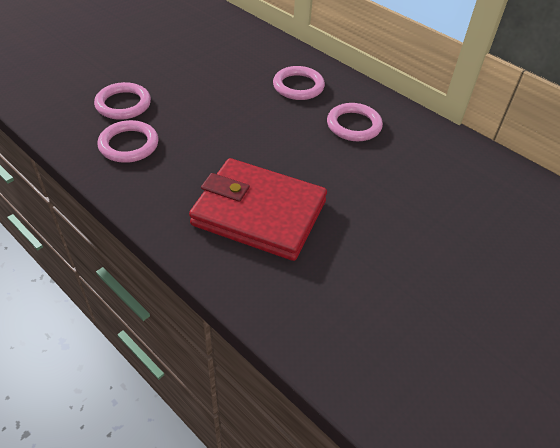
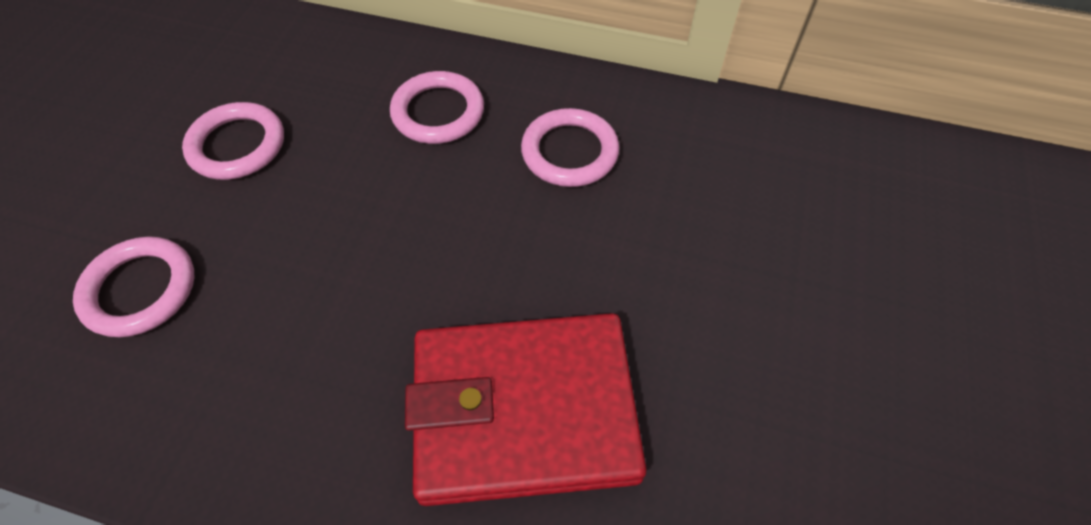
camera: 25 degrees left, 10 degrees up
(129, 145) = (202, 379): pink ring -> pink ring (237, 145)

